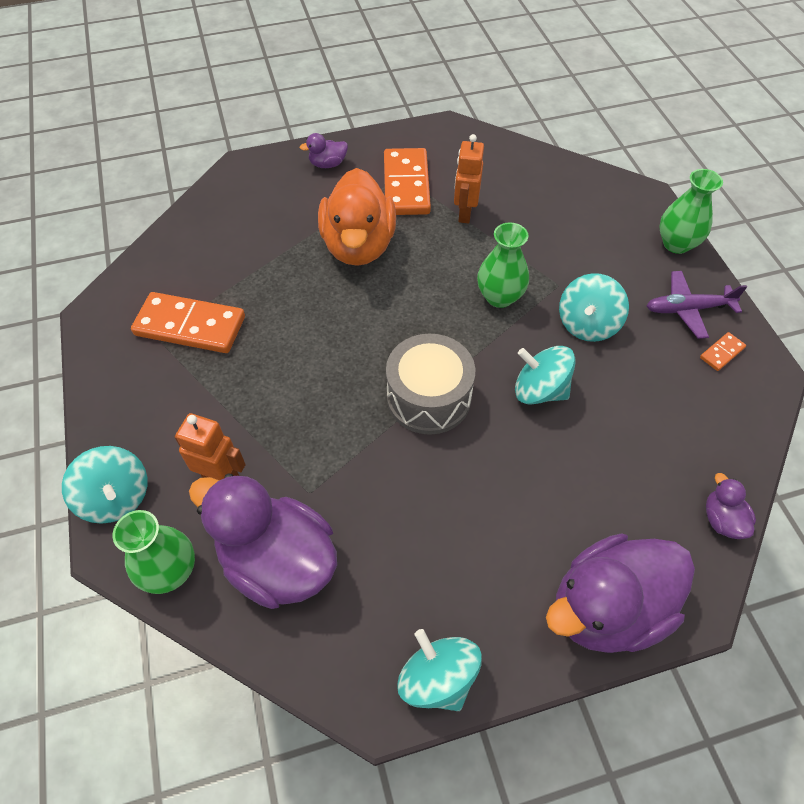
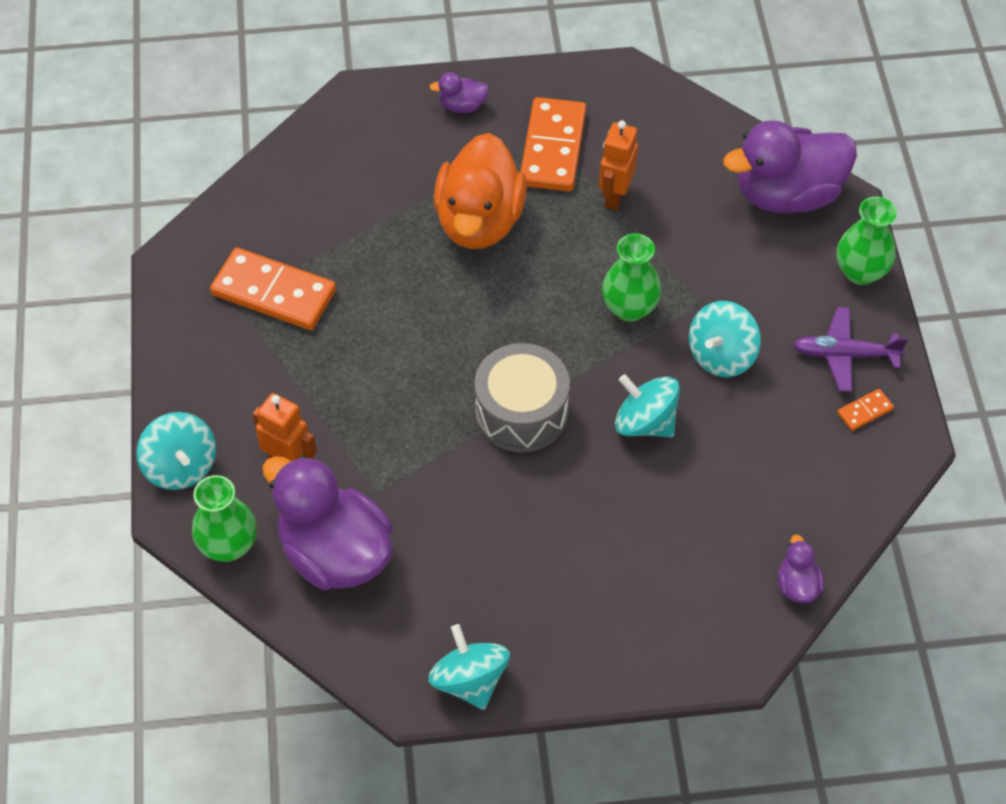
camera: 10 degrees right, 0 degrees up
(607, 608) = (651, 647): purple duck -> purple duck (787, 195)

